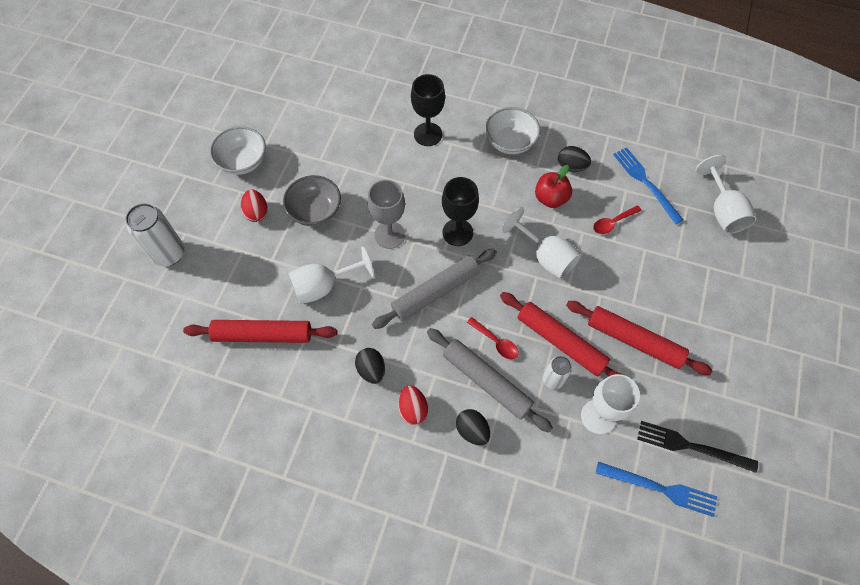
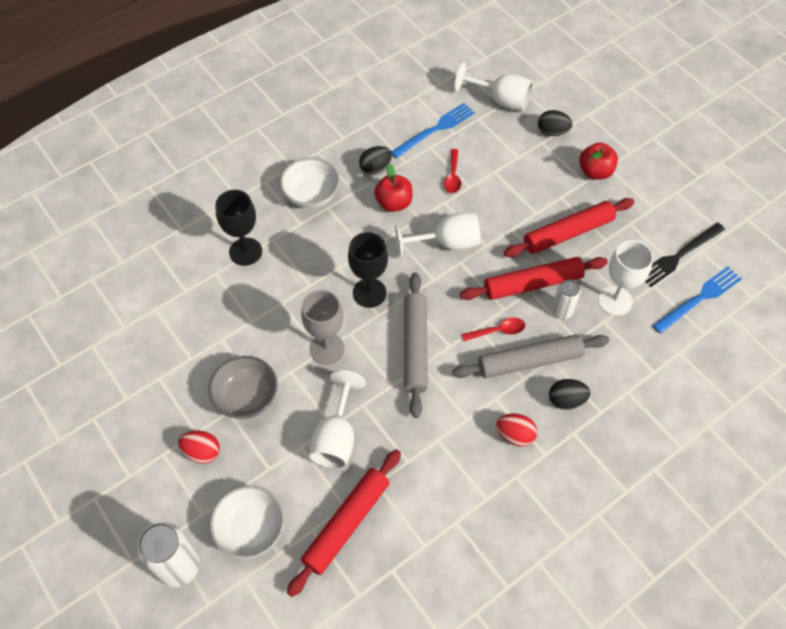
camera: 55 degrees left, 5 degrees down
(243, 161) = (128, 431): white bowl -> white bowl (251, 529)
(371, 370) = (453, 447): black egg -> black egg (552, 132)
(646, 183) = (435, 130): blue fork -> blue fork turned 135 degrees clockwise
(718, 326) = (595, 172): none -> red apple

